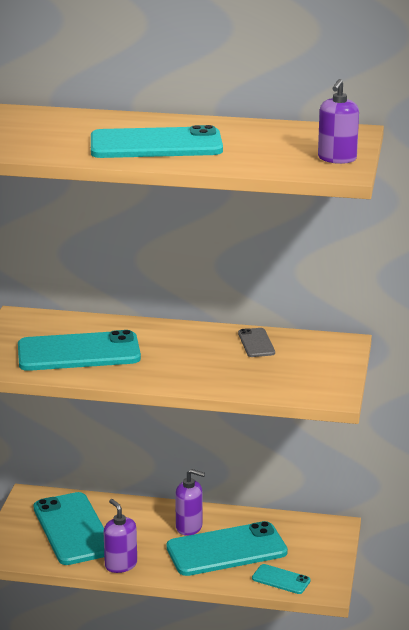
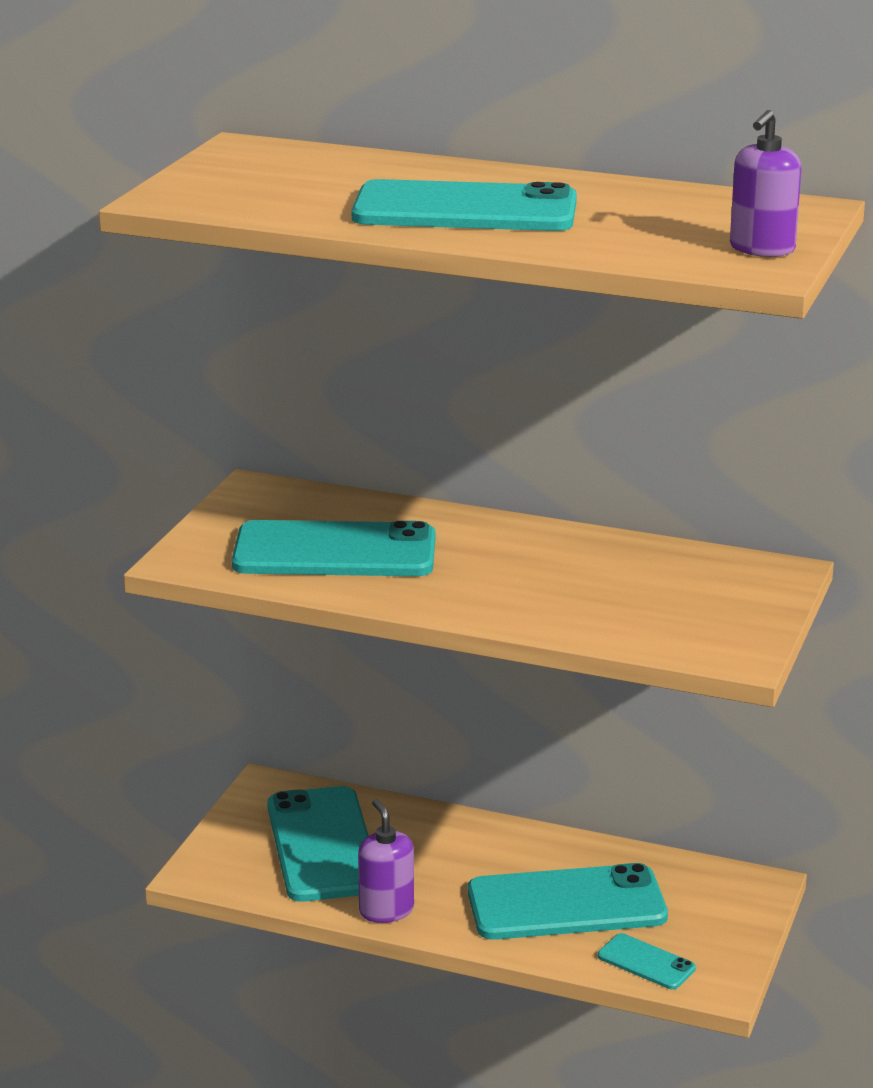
camera: 10 degrees right, 0 degrees up
(189, 527) = (513, 861): purple soap dispenser -> none
(256, 343) = (632, 560): grey phone -> none

